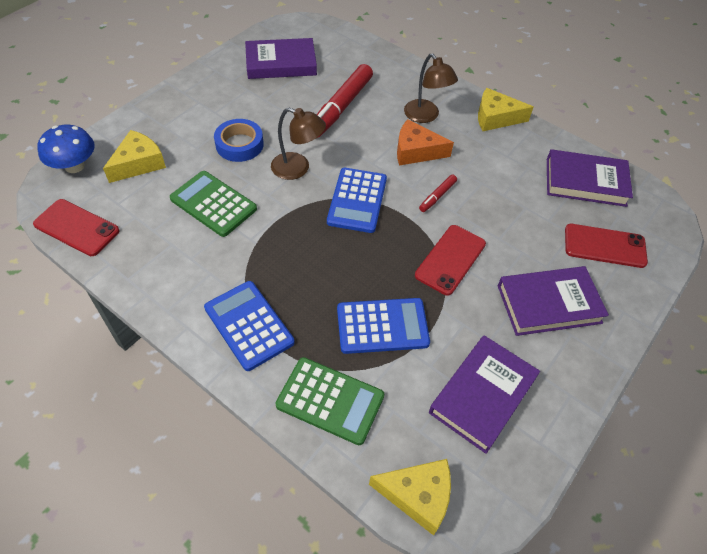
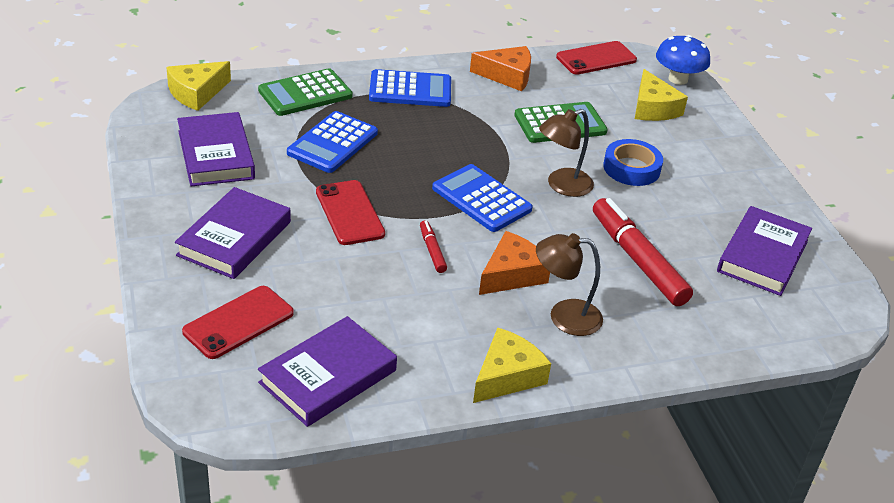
camera: 125 degrees right, 15 degrees down
(161, 271) = (507, 76): none -> orange cheese

